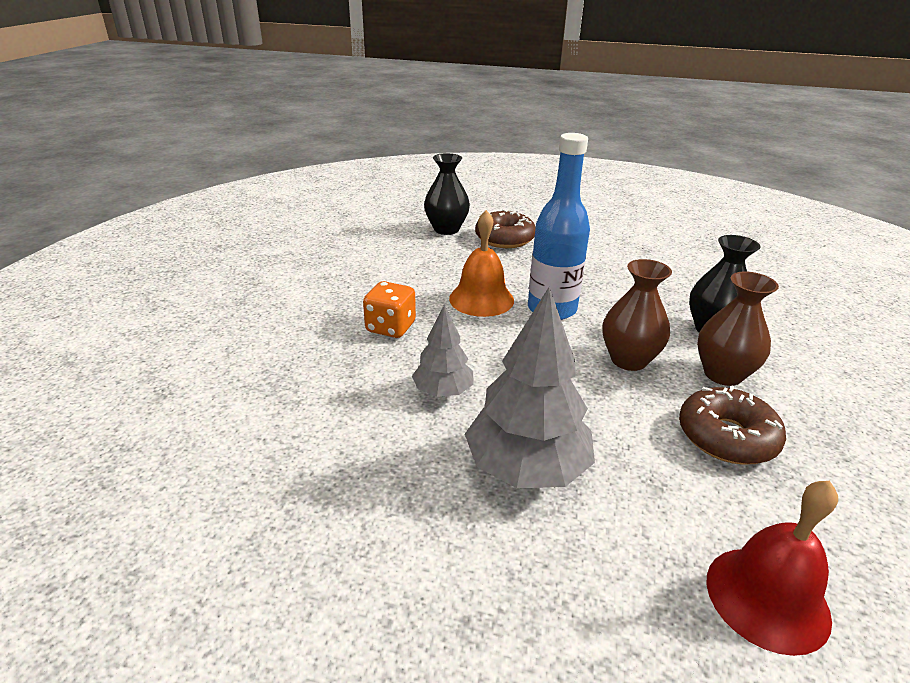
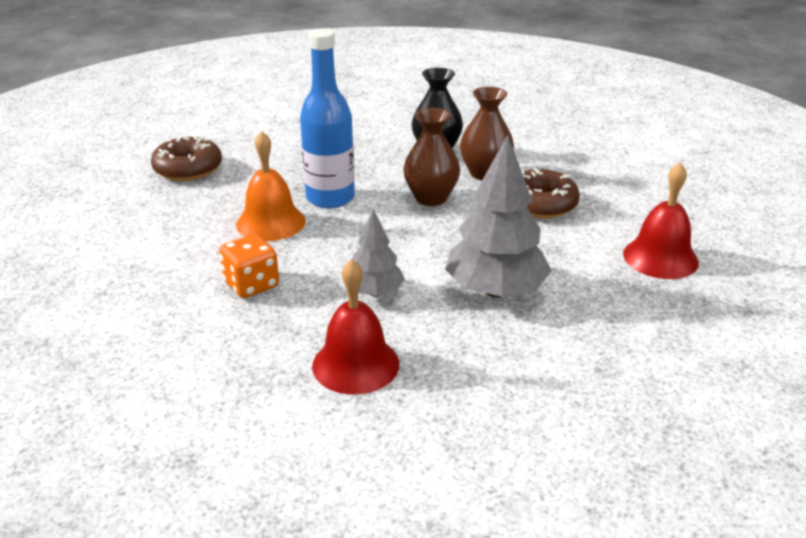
camera: 55 degrees left, 0 degrees up
(331, 425) = (355, 364): none -> red bell
(446, 229) = (120, 189): black vase -> none

